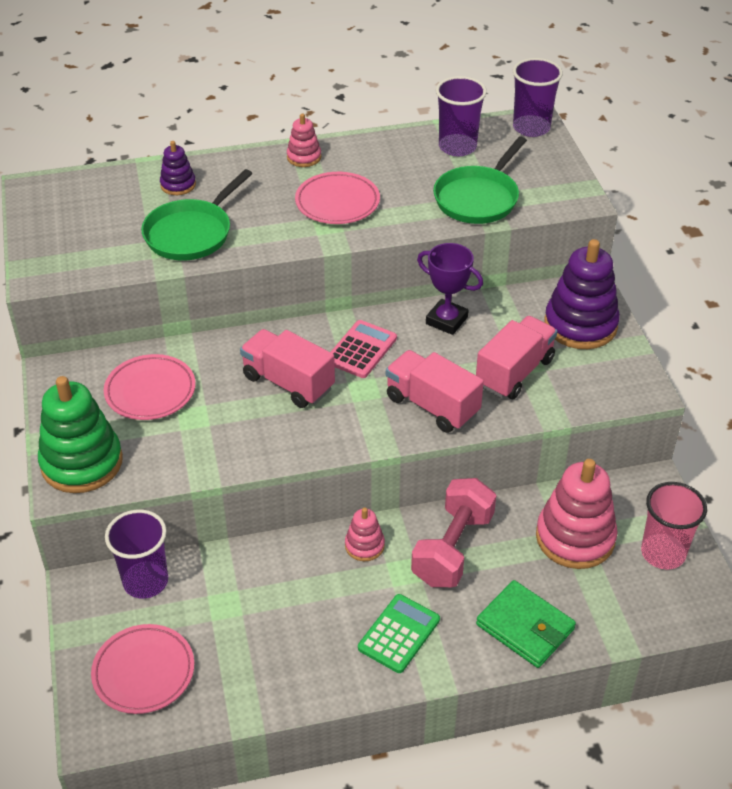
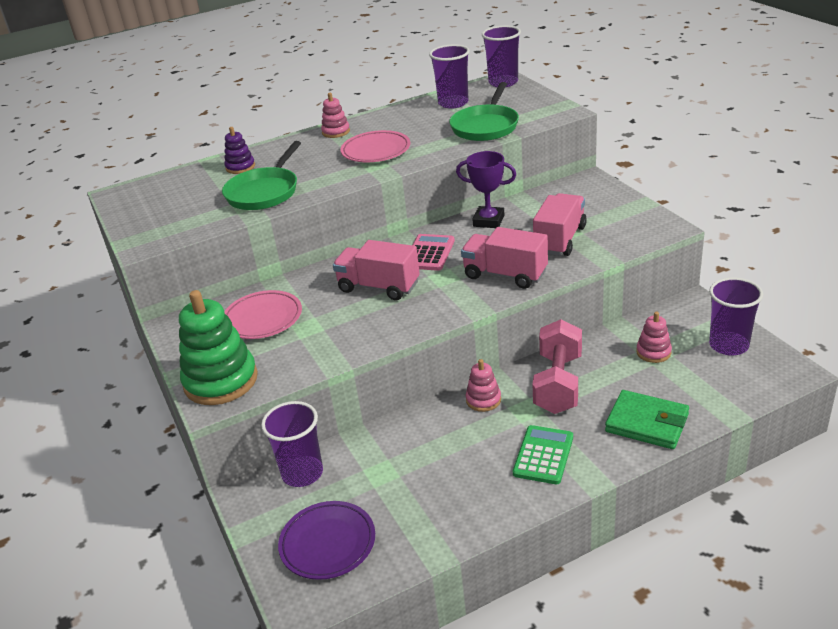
camera: 10 degrees left, 10 degrees down
(144, 672) = (328, 543): pink plate -> purple plate
(575, 537) = (653, 352): pink stacking toy -> pink stacking toy, size x0.50
(580, 325) = (594, 201): purple stacking toy -> none
(663, 553) = (728, 345): pink cup -> purple cup

